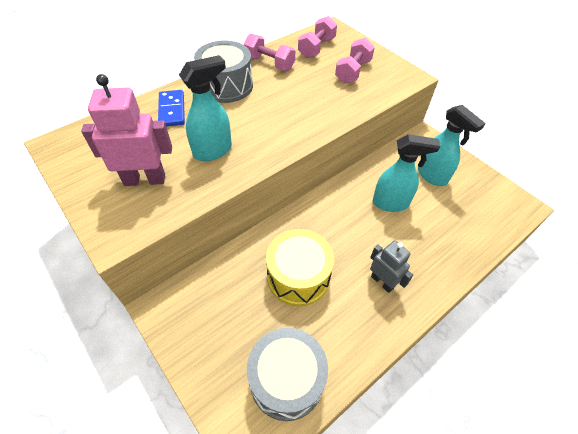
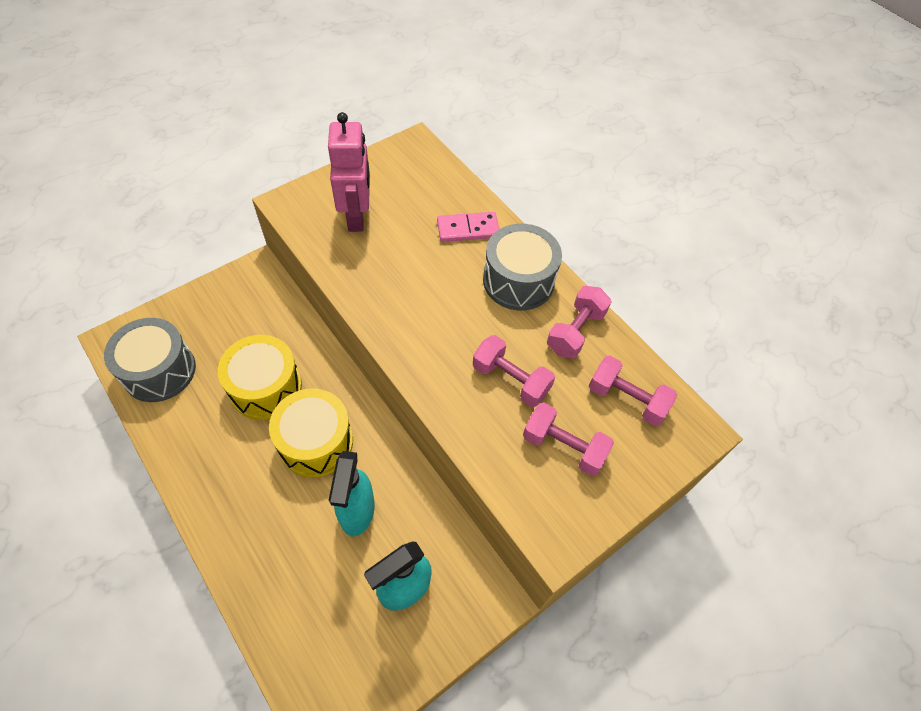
camera: 90 degrees right, 5 degrees up
(172, 110) = (468, 229): blue domino -> pink domino
(213, 151) = (394, 271): turquoise spray bottle -> none
(310, 91) = (511, 380): none -> pink dumbbell
(343, 233) = (316, 442): none -> yellow drum
(382, 282) = (240, 477): grey robot -> none

